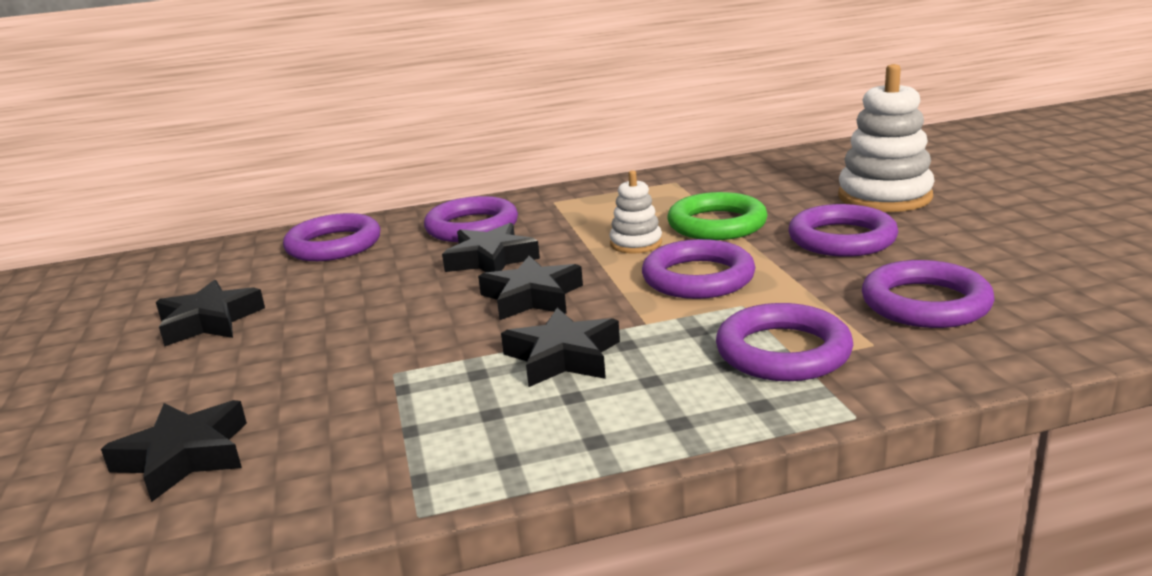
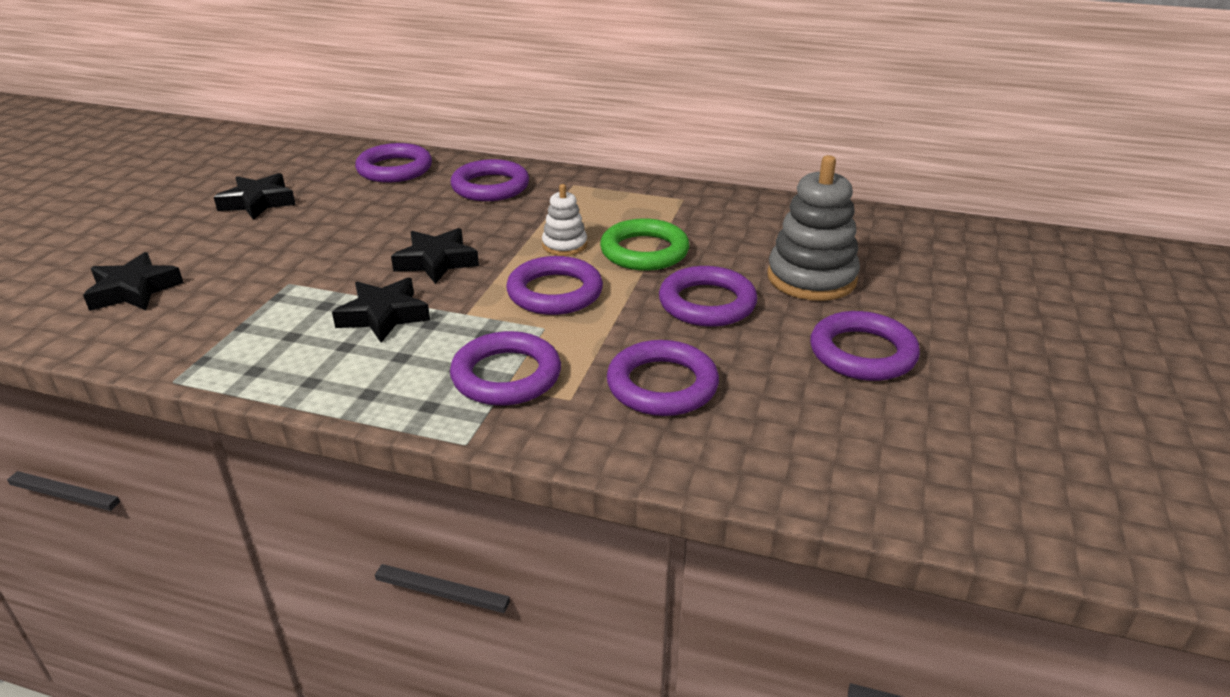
camera: 30 degrees right, 10 degrees up
(491, 259) = (460, 220): black star -> none
(884, 197) = (811, 278): white stacking toy -> grey stacking toy
(1018, 227) = (862, 353): none -> purple ring

